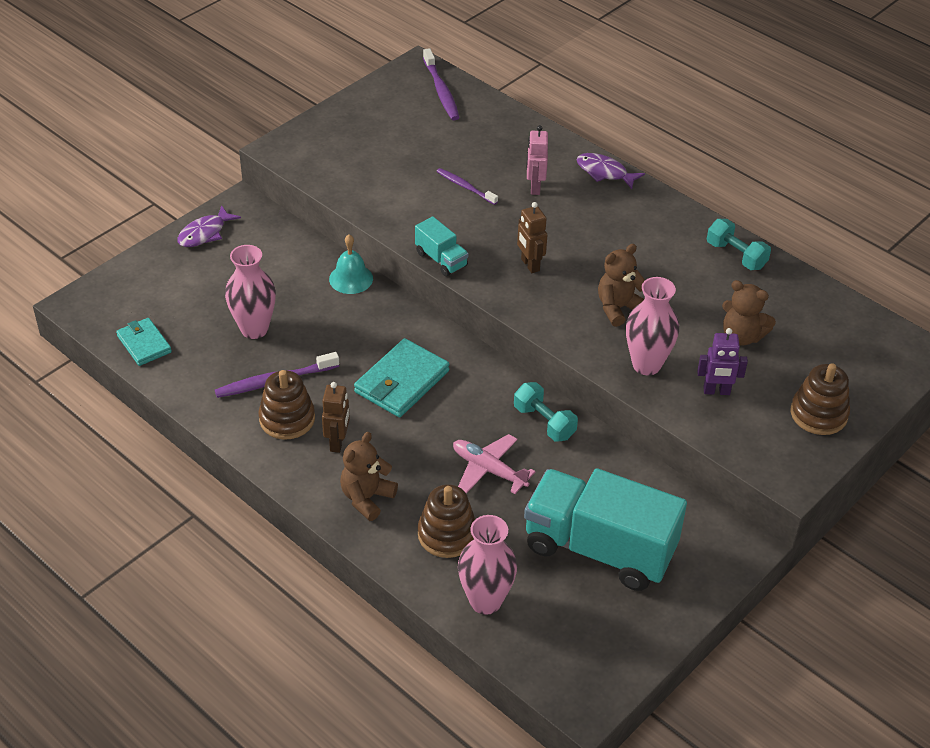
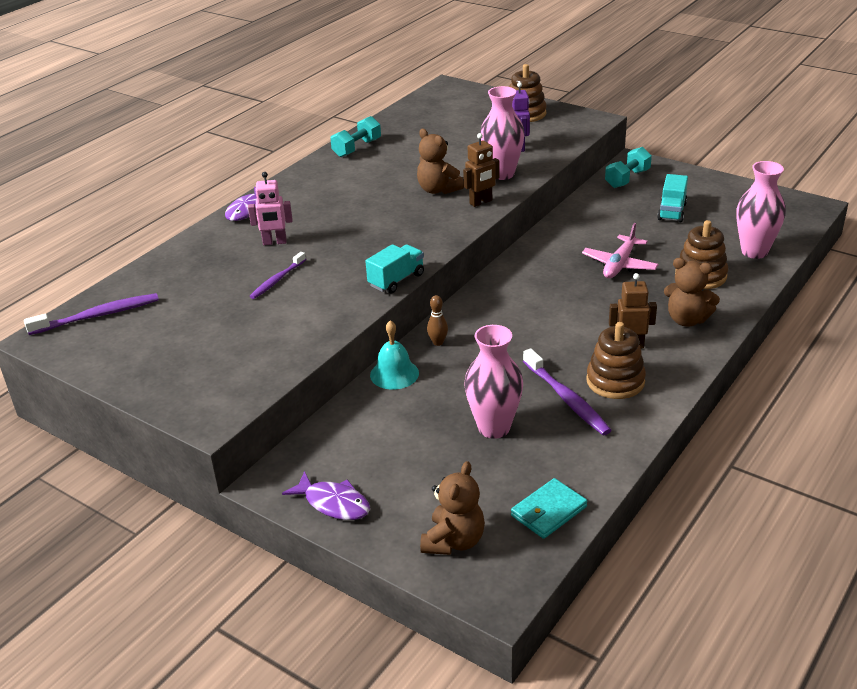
camera: 95 degrees left, 10 degrees down
(388, 311) = (438, 342): none -> brown bowling pin
(401, 382) = (535, 321): turquoise wallet -> none
(530, 265) = (392, 234): brown robot -> brown robot (481, 202)
(544, 422) = (552, 245): turquoise dumbbell -> turquoise dumbbell (627, 179)
(599, 549) = (672, 212): turquoise truck -> turquoise truck, size x0.45
(741, 336) = (454, 141): brown teddy bear -> brown teddy bear (454, 541)

